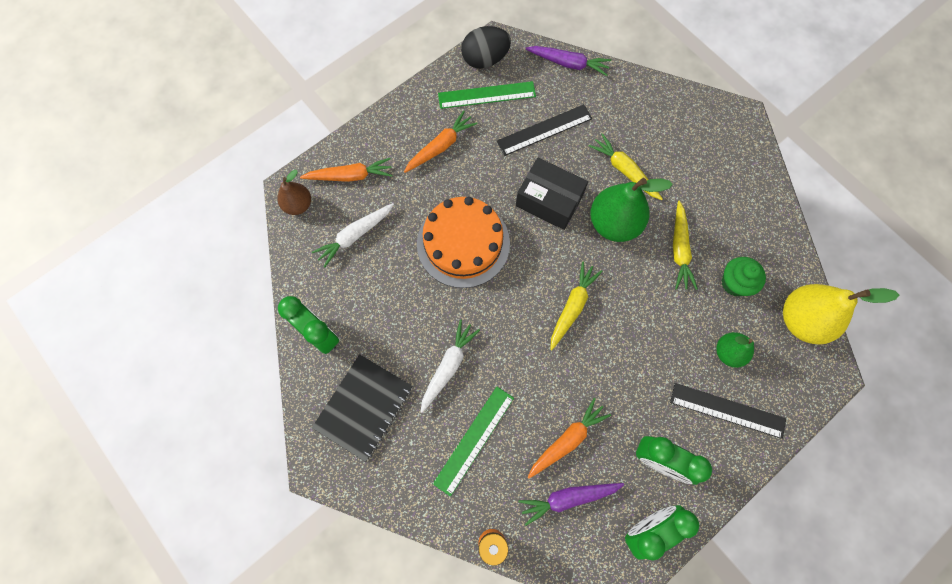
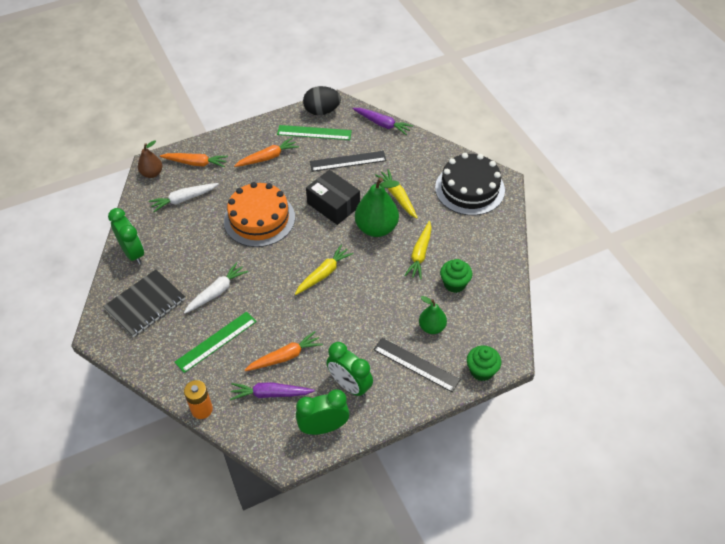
camera: 15 degrees right, 20 degrees down
(707, 139) = (469, 189): none -> black cake
(802, 320) = (498, 318): yellow pear -> none
(806, 399) = (481, 371): none -> green cupcake

